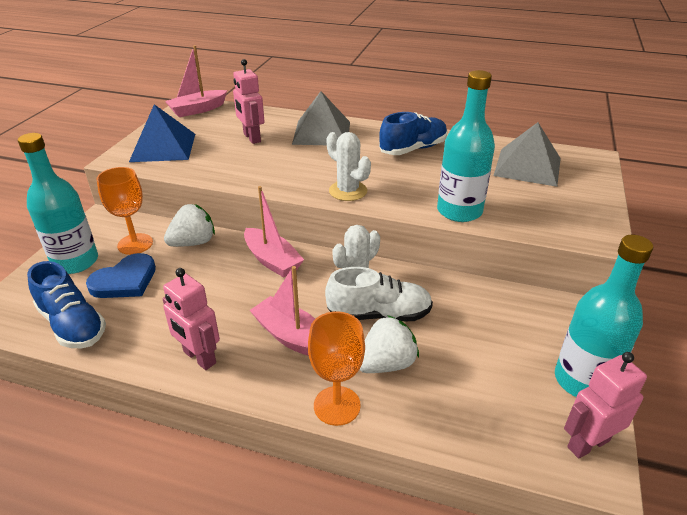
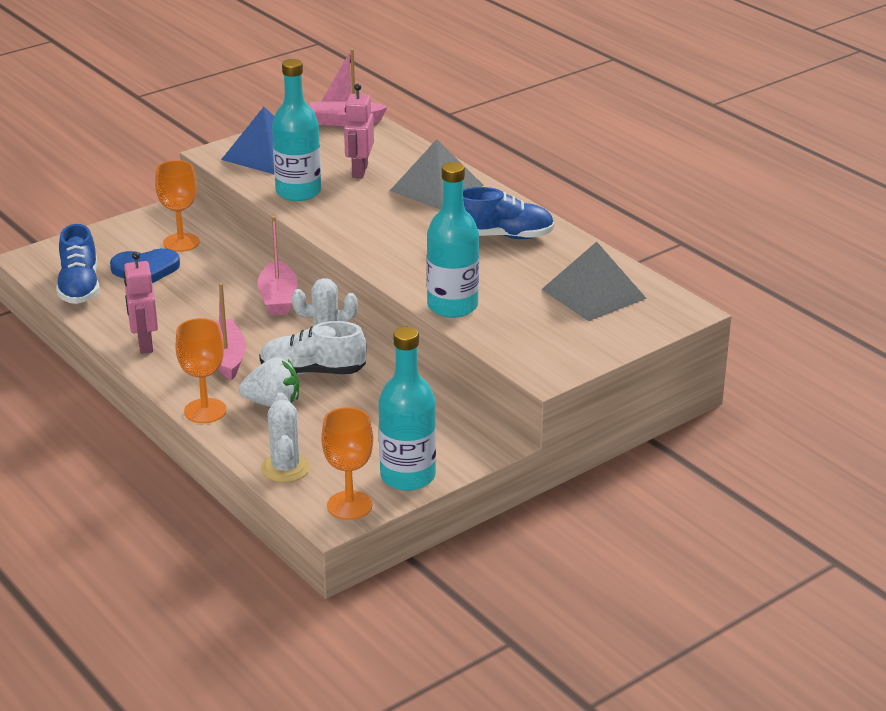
camera: 35 degrees right, 5 degrees down
(75, 262) = (122, 240): turquoise bottle -> turquoise bottle (298, 192)
(193, 243) = (229, 259): white strawberry -> none
(348, 191) = (378, 253): white cactus -> white cactus (285, 468)
(379, 314) = (313, 371): white shoe -> white shoe turned 150 degrees clockwise
(587, 443) = (349, 505): pink robot -> orange goblet

